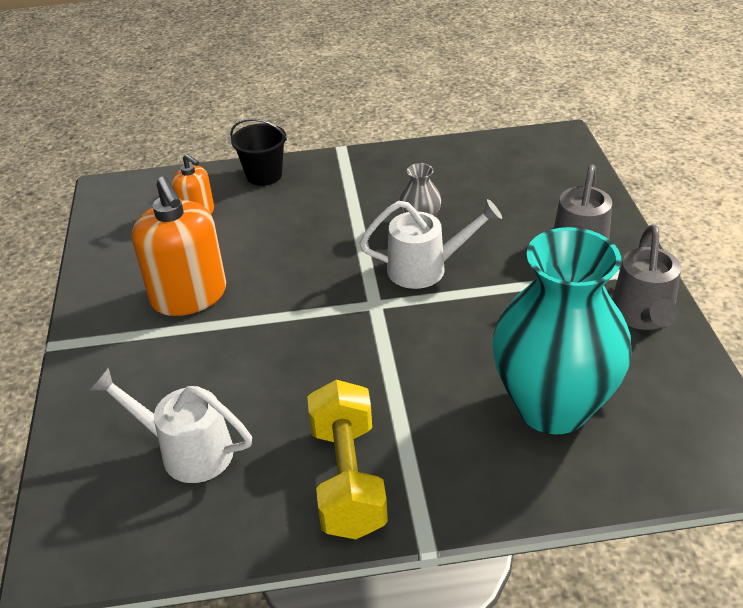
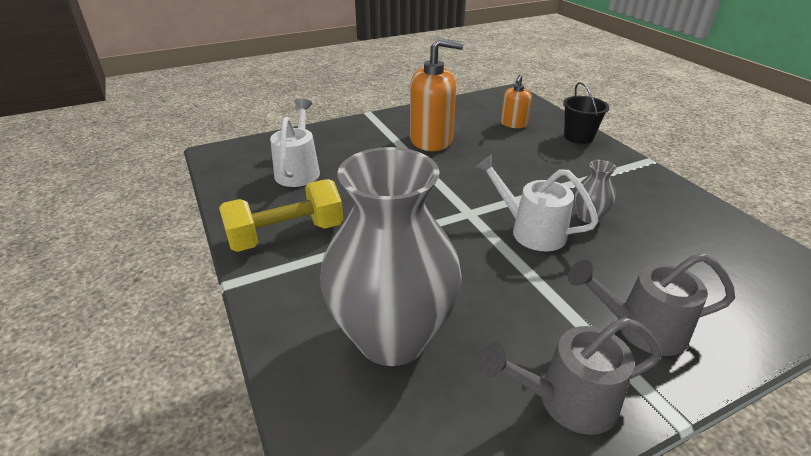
camera: 70 degrees right, 5 degrees down
(189, 296) = (431, 140): orange soap dispenser -> orange soap dispenser turned 135 degrees counterclockwise
(426, 268) = (530, 230): white watering can -> white watering can turned 150 degrees clockwise
(552, 407) = (392, 337): turquoise vase -> grey vase

